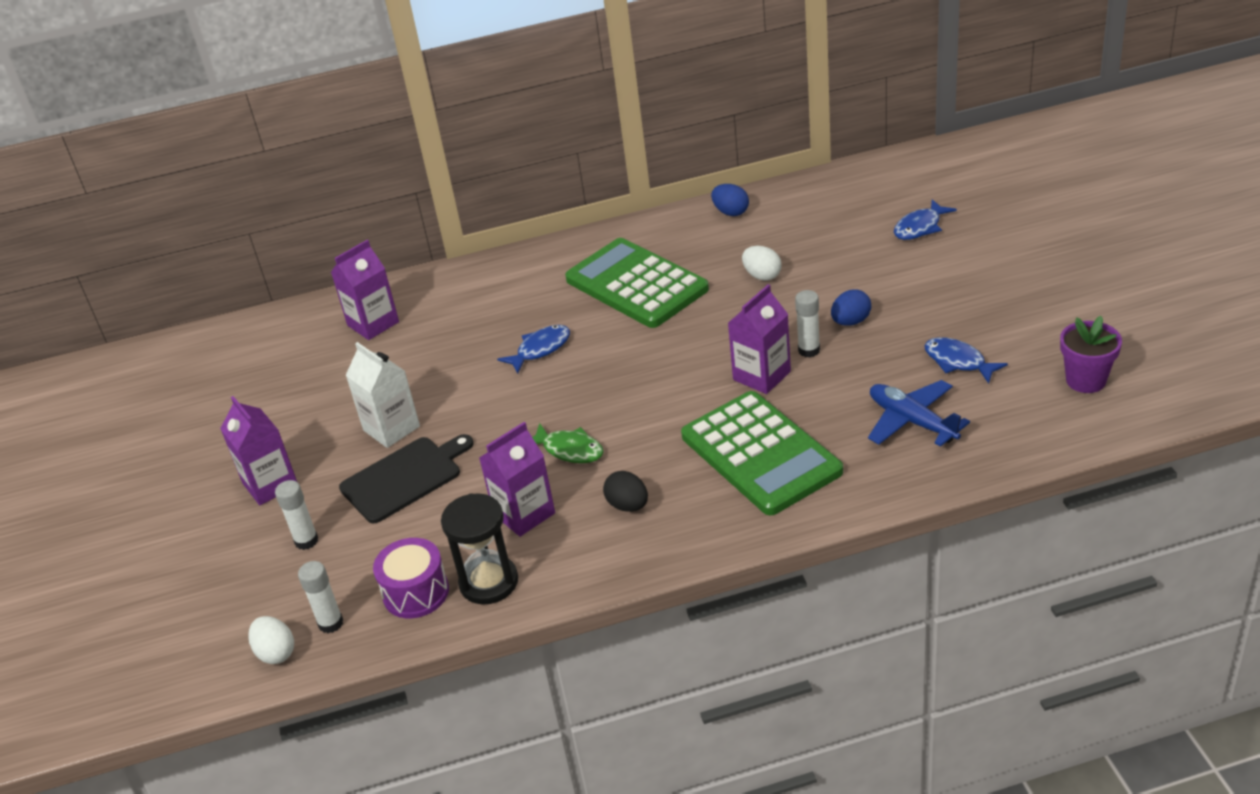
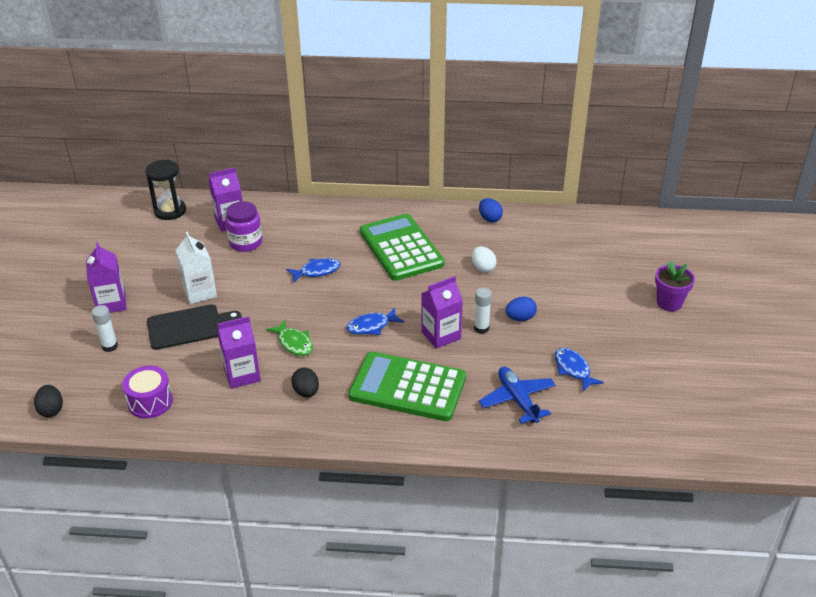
camera: 15 degrees right, 0 degrees up
(276, 653) = (51, 410): white egg -> black egg
(331, 623) = (92, 403): white glue stick -> none
(414, 344) = (246, 243): none -> purple jar
(489, 582) = (195, 411): black hourglass -> black hourglass (170, 211)
(760, 454) = (407, 387): green calculator -> green calculator turned 120 degrees clockwise
(920, 227) = (606, 268): blue fish -> blue fish (371, 326)
(1086, 380) = (651, 412): purple flower pot -> purple flower pot (669, 303)

